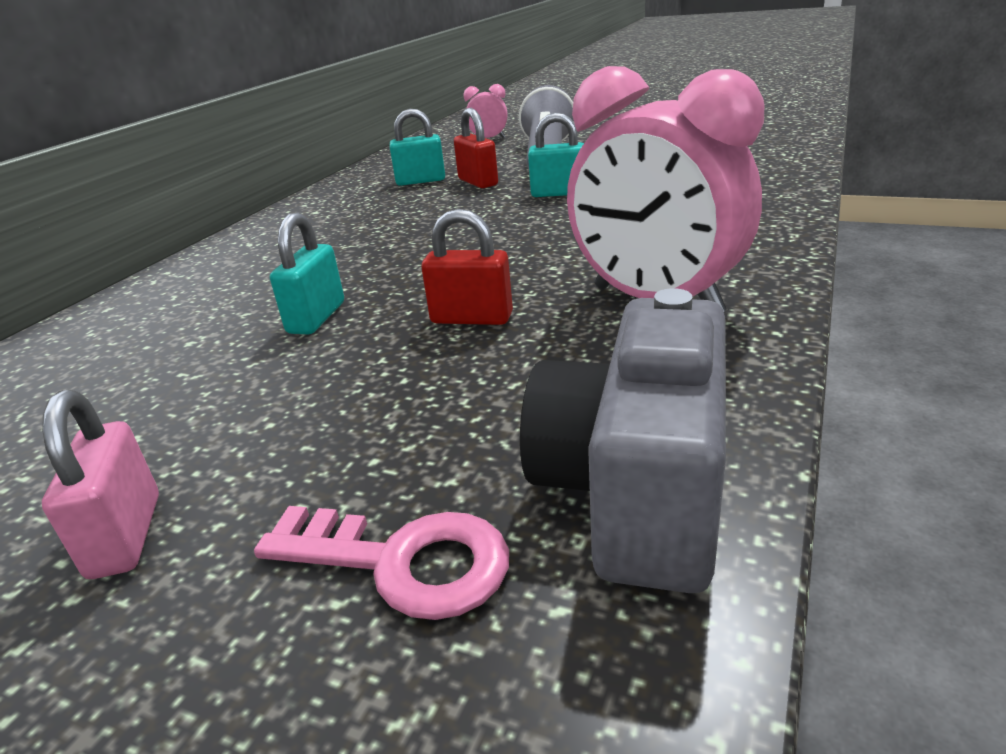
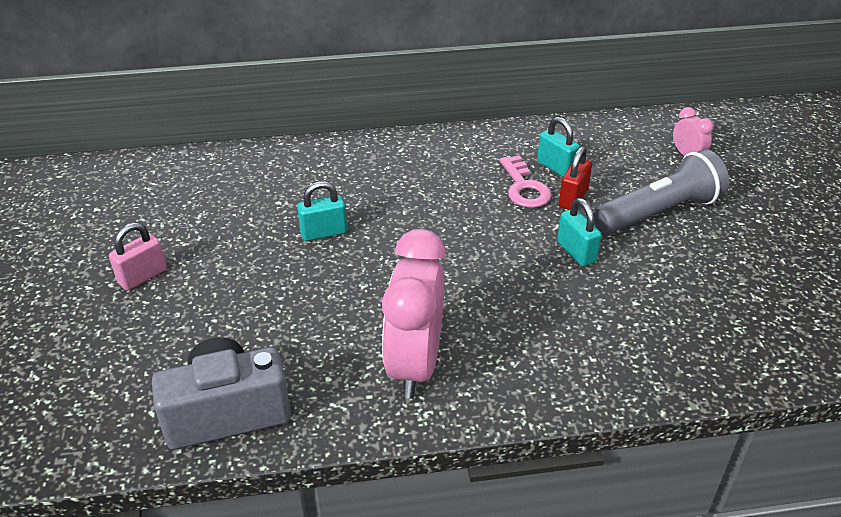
camera: 55 degrees right, 10 degrees up
(401, 561) = (158, 359): pink key -> pink key (524, 187)
(472, 318) = (353, 293): red padlock -> none

